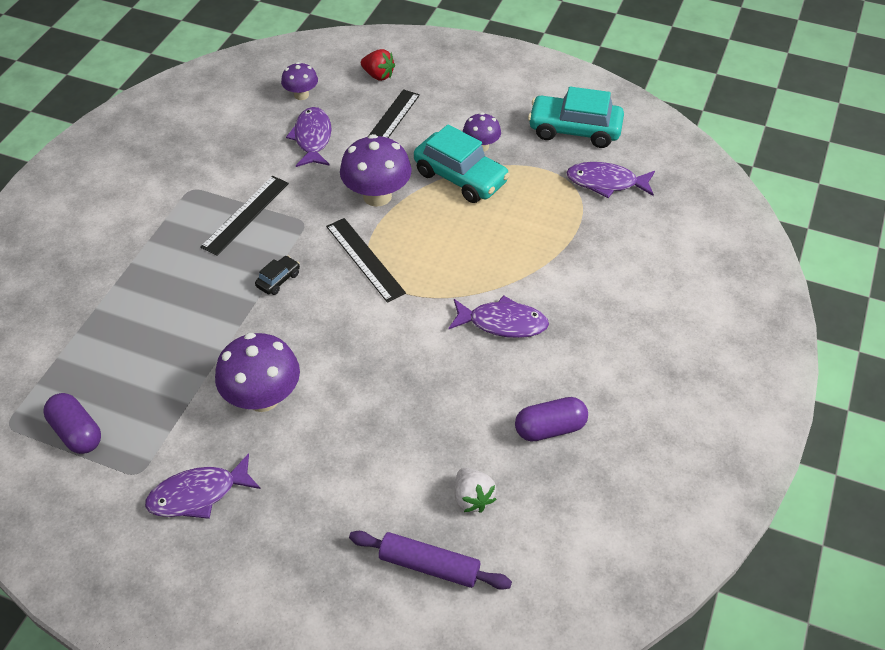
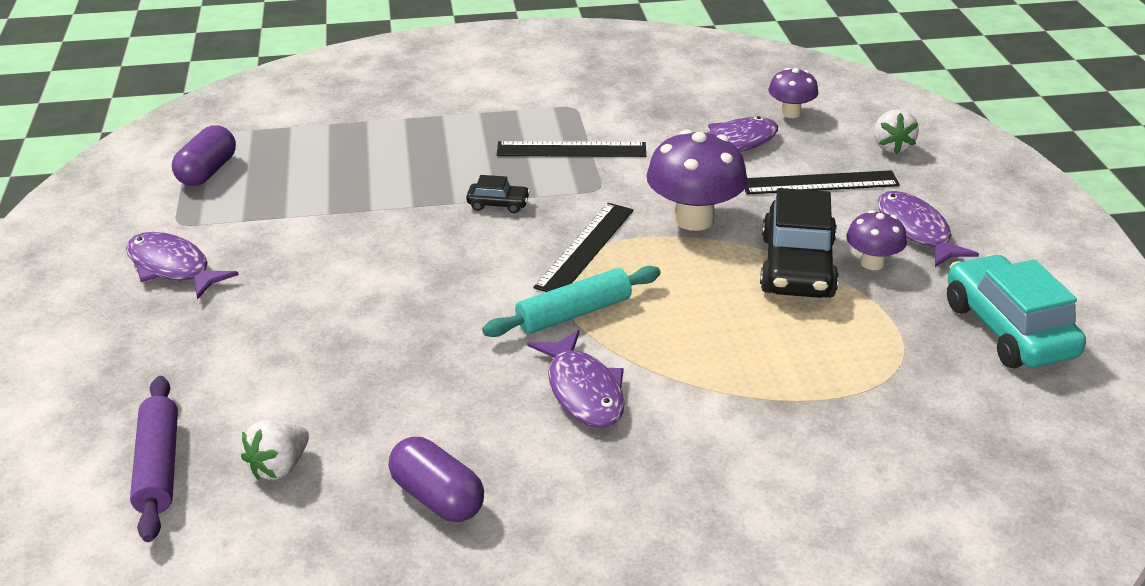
camera: 60 degrees right, 15 degrees down
(263, 398) = (325, 258): purple mushroom -> none
(378, 75) = (891, 147): red strawberry -> white strawberry
(427, 295) = (574, 313): none -> turquoise rolling pin
(460, 177) = (797, 267): turquoise car -> black car
(606, 182) = (942, 395): purple fish -> purple fish (915, 231)

